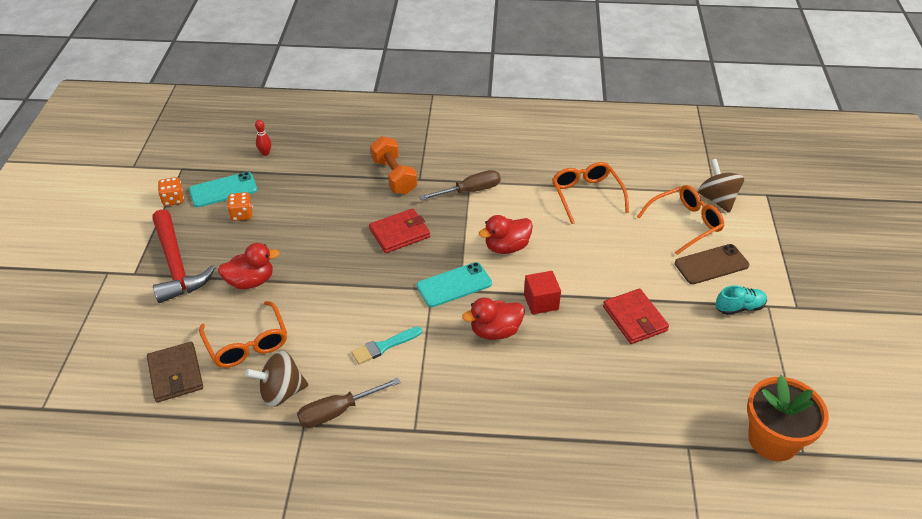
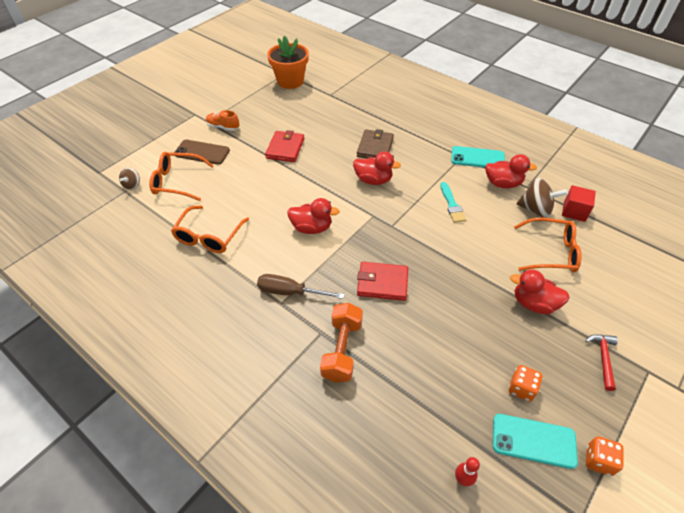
camera: 145 degrees left, 5 degrees up
(176, 265) = (603, 358): red hammer -> red hammer, size x0.49
(176, 374) = (612, 255): brown wallet -> brown wallet (375, 147)
(247, 344) = (551, 252): orange glasses -> orange glasses turned 90 degrees clockwise
(338, 411) = (502, 183): brown screwdriver -> red duck
(384, 346) = (452, 205): turquoise brush -> turquoise brush turned 75 degrees clockwise
(454, 285) = (374, 220): turquoise phone -> turquoise phone (477, 158)
(541, 302) = (328, 182): red cube -> red cube (574, 211)
(717, 199) = (132, 185): brown spinning top -> brown spinning top, size x0.58
(739, 307) = (223, 127): turquoise shoe -> orange shoe

